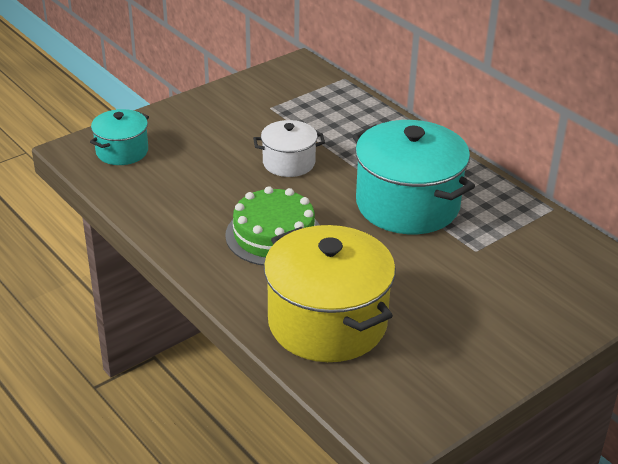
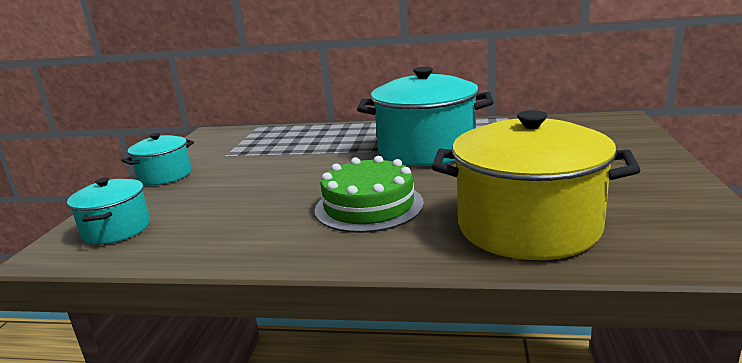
camera: 40 degrees left, 15 degrees down
(205, 108) = (165, 176): none -> turquoise pot
(289, 163) = (297, 170): white pot -> none

